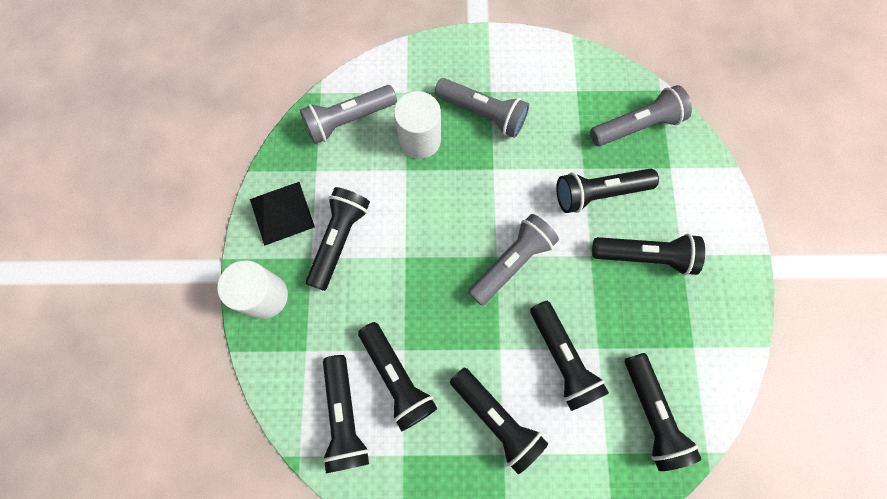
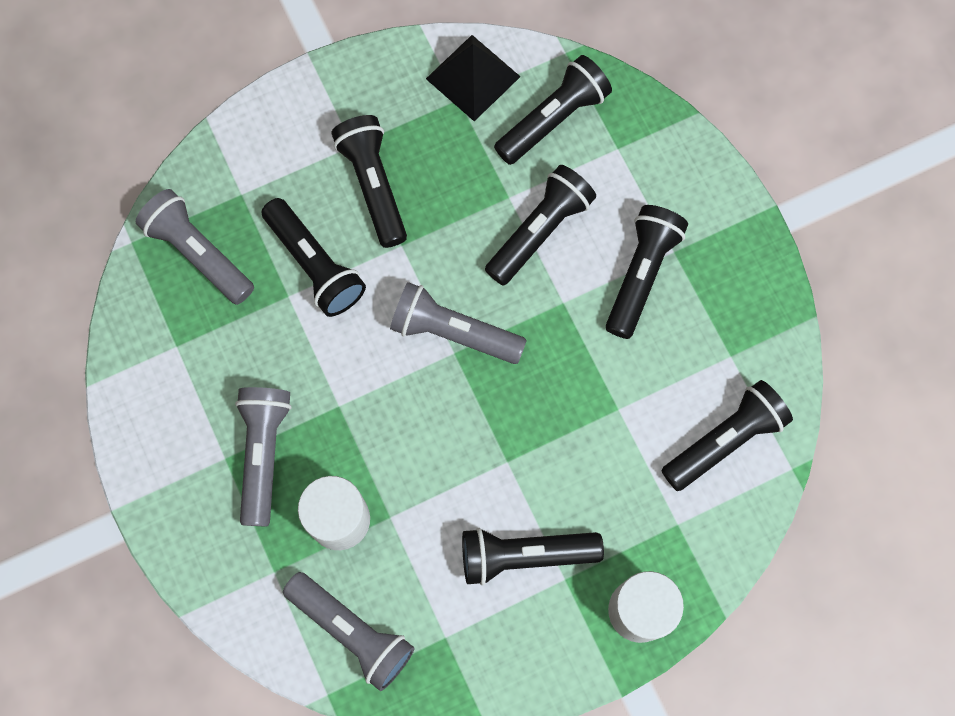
camera: 115 degrees left, 0 degrees up
(282, 213) = (524, 650): black pyramid -> black pyramid (473, 77)
(397, 377) = (653, 402): black flashlight -> none

